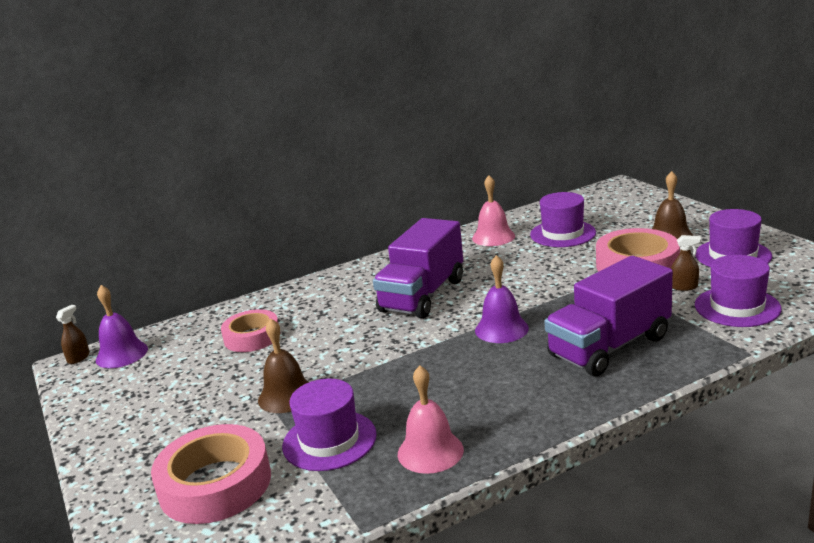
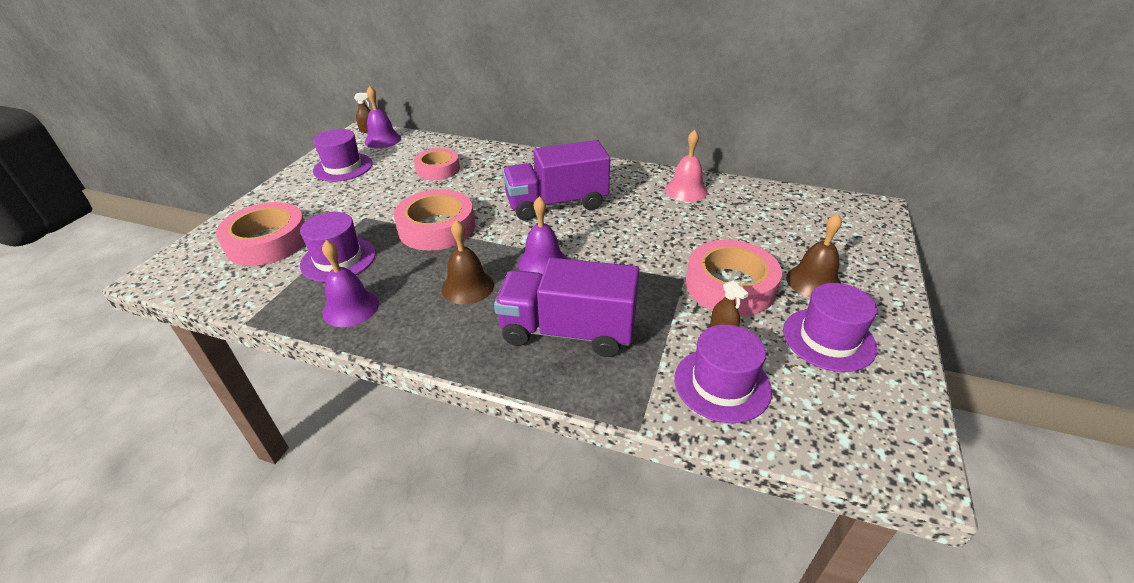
camera: 45 degrees right, 15 degrees up
(286, 396) = (379, 217): brown bell -> brown bell (467, 287)
(363, 366) = (437, 228): none -> pink tape
(430, 451) = (351, 308): pink bell -> purple bell
(562, 234) = (737, 220): purple hat -> purple hat (343, 167)

